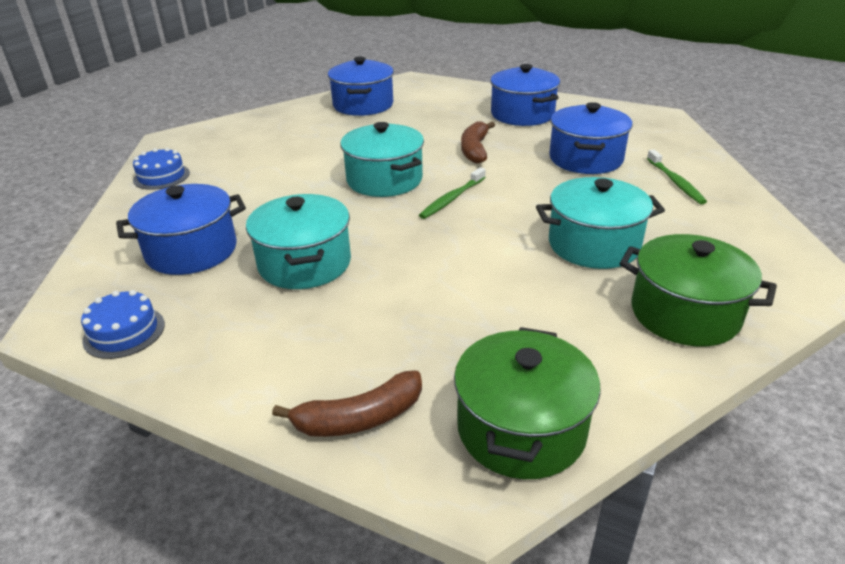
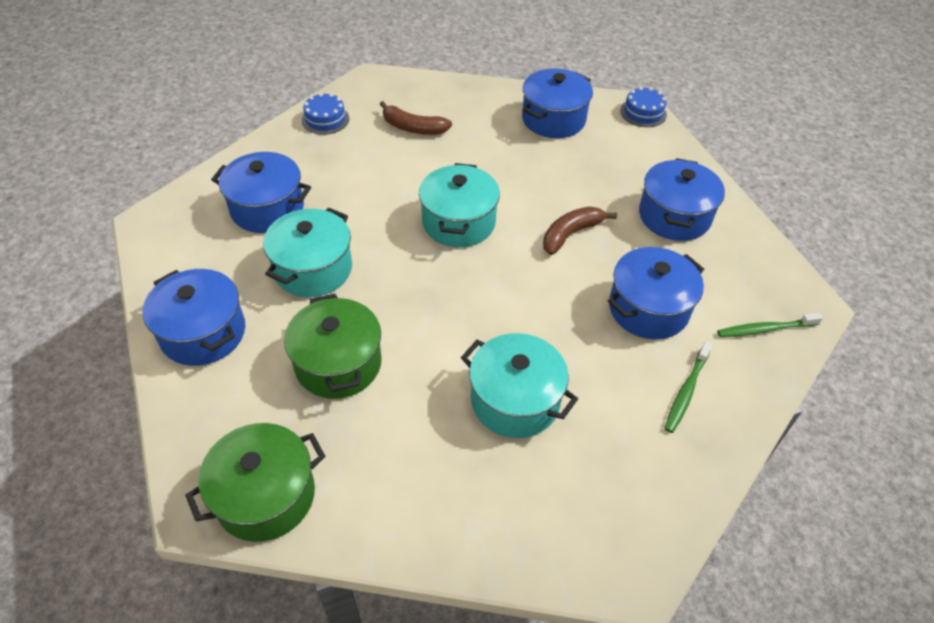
camera: 40 degrees right, 15 degrees up
(124, 332) = (170, 253): blue cake -> blue cake (643, 113)
(261, 364) = (203, 333): none -> blue pot
(359, 418) = (203, 413): brown banana -> brown banana (413, 128)
(452, 199) = (479, 277): green toothbrush -> green toothbrush (765, 329)
(684, 313) = (482, 511): green pot -> green pot (338, 364)

